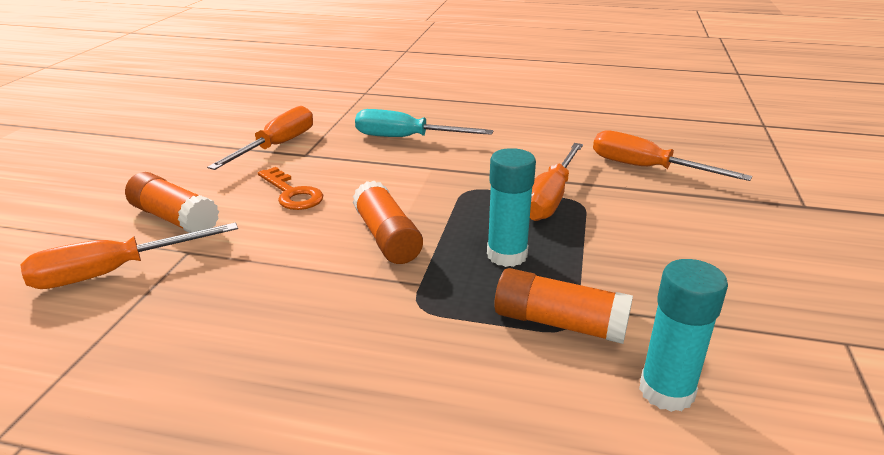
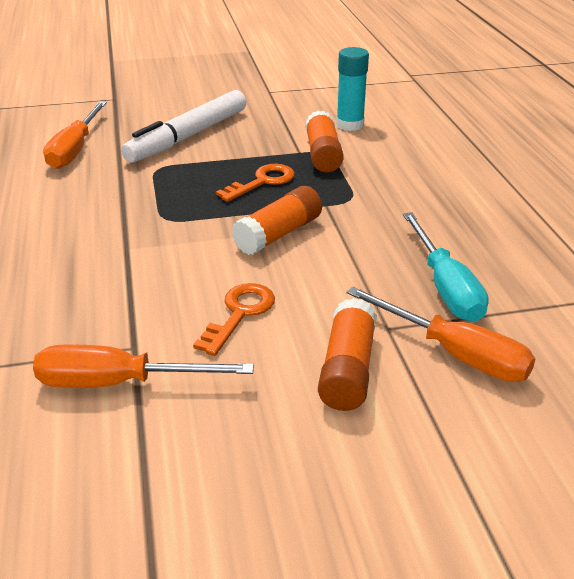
camera: 115 degrees left, 5 degrees up
(406, 138) = (50, 286): turquoise screwdriver -> turquoise screwdriver (445, 287)
(507, 255) = (262, 182): turquoise glue stick -> orange key
(550, 198) = (158, 180): orange screwdriver -> none
(662, 233) = (188, 136): none -> white marker

